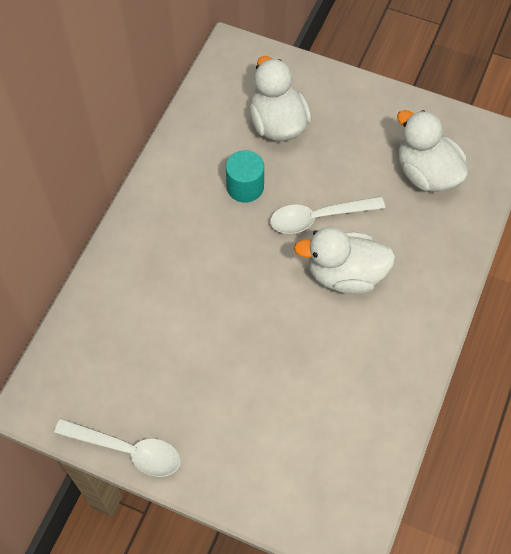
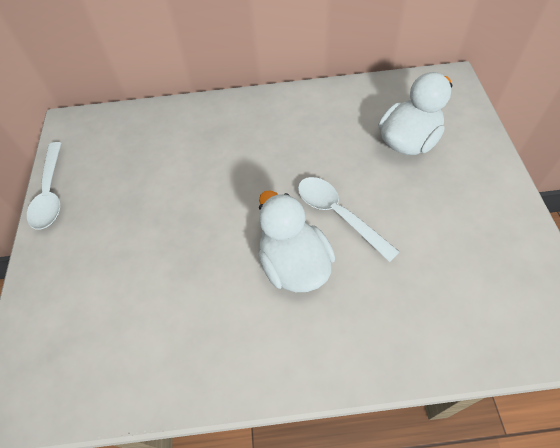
camera: 65 degrees right, 5 degrees down
(245, 187) = (328, 150): turquoise cylinder -> none
(426, 173) = (462, 281): white duck -> none

